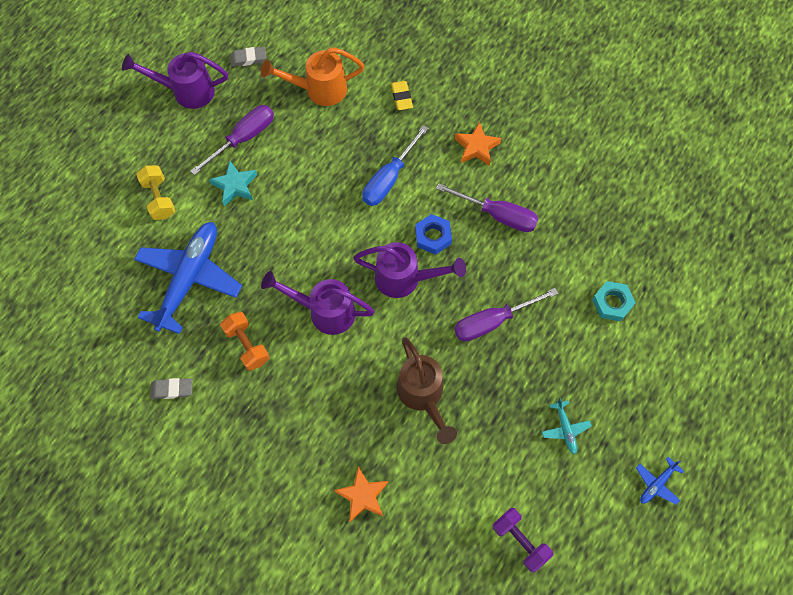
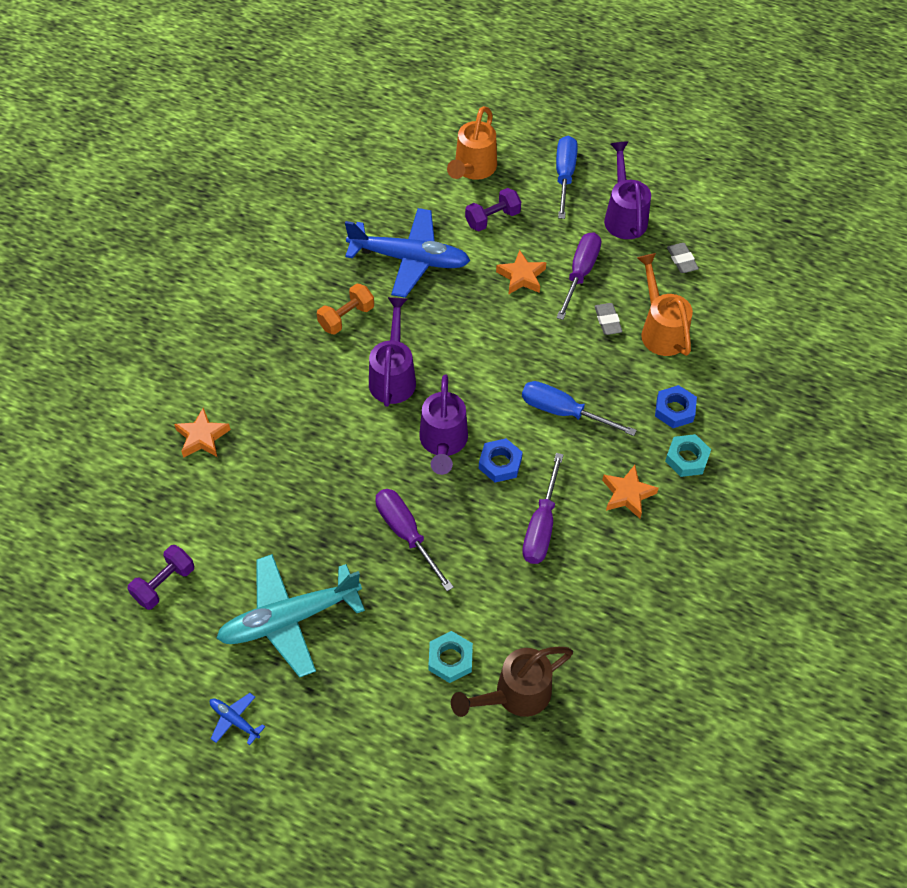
camera: 80 degrees right, 10 degrees down
(91, 206) = (472, 169): none -> orange watering can
(124, 129) = (564, 176): none -> blue screwdriver
(159, 198) = (492, 219): yellow dumbbell -> purple dumbbell
(172, 389) = (294, 268): grey eraser -> grey eraser (607, 321)
(235, 186) = (521, 276): turquoise star -> orange star
(243, 138) = (580, 273): purple screwdriver -> purple screwdriver turned 105 degrees counterclockwise
(401, 97) = (674, 410): yellow eraser -> blue nut
(423, 396) = (311, 476): brown watering can -> brown watering can (514, 695)
(449, 99) = (687, 458): none -> turquoise nut
(565, 429) = (289, 618): turquoise plane -> turquoise plane, size x2.40

